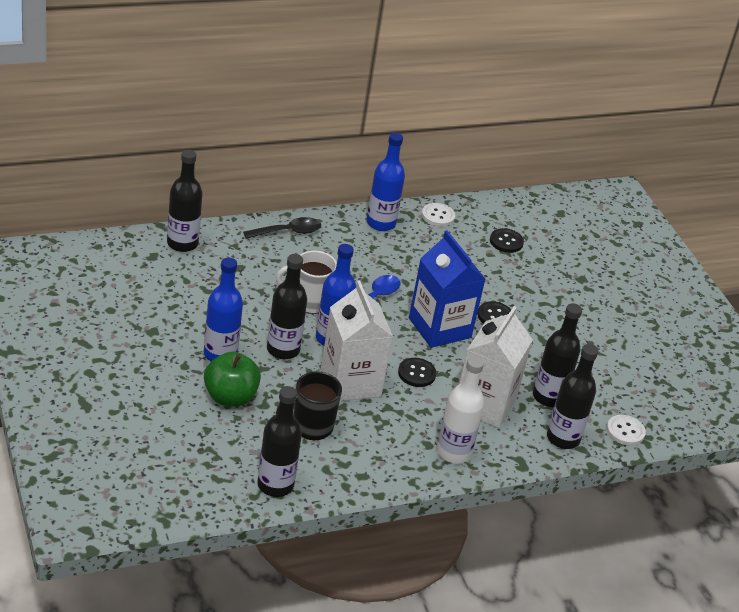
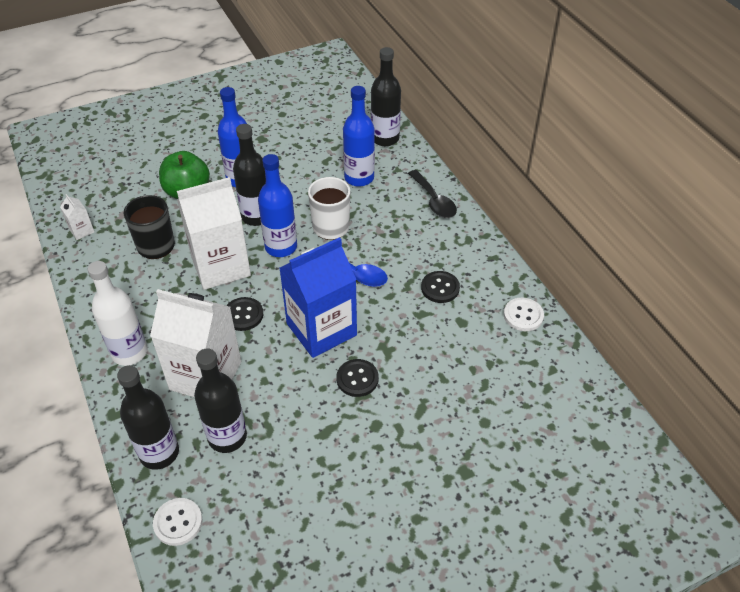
camera: 90 degrees right, 10 degrees up
(275, 485) = (81, 230): black bottle -> white carton
(381, 223) = (483, 267): blue bottle -> blue bottle (359, 178)
(506, 242) = (505, 384): black button -> black button (440, 288)

